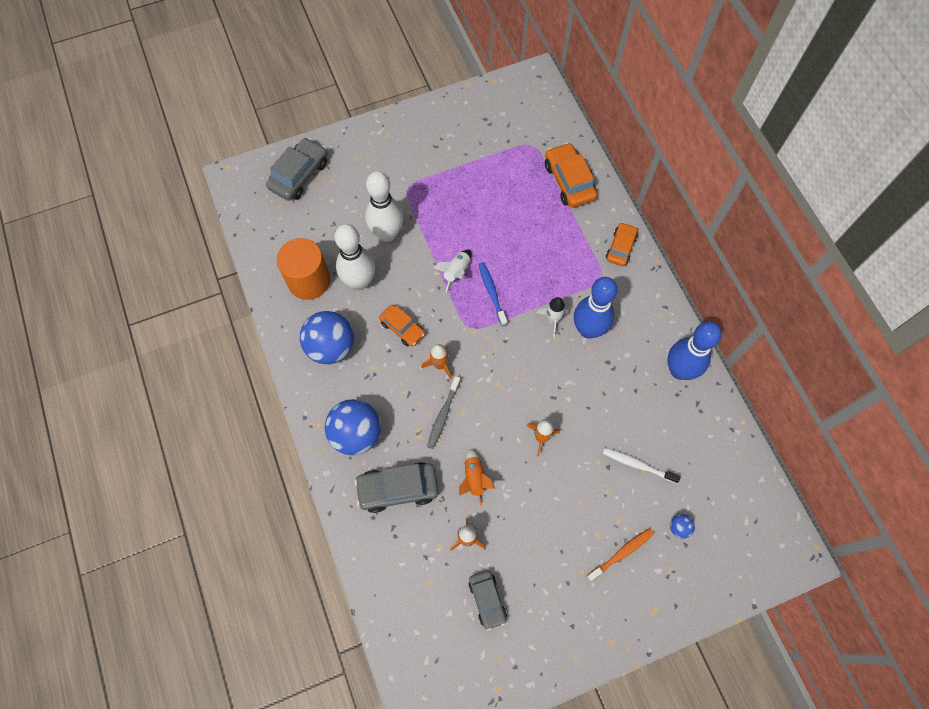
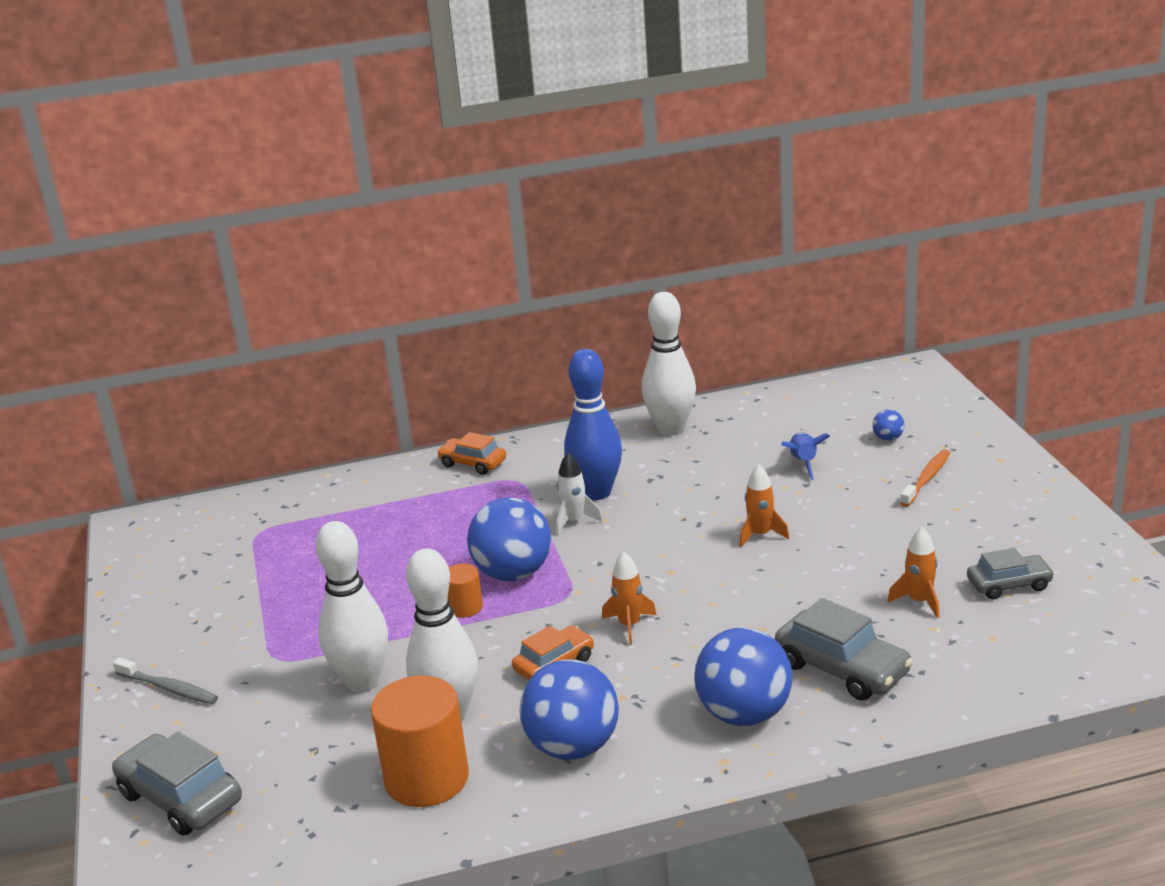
camera: 80 degrees left, 40 degrees down
(398, 489) = (842, 668): grey car -> grey car turned 45 degrees counterclockwise
(443, 415) = (717, 622): grey toothbrush -> grey toothbrush (169, 688)
(456, 272) = (465, 607): white rocket -> orange cylinder
(474, 479) = (824, 594): orange rocket -> none
(492, 293) = (513, 573): blue toothbrush -> blue ball
(569, 181) = (342, 501): orange car -> none
(621, 553) = (926, 479): orange toothbrush -> orange toothbrush turned 60 degrees clockwise
(637, 465) = (803, 463): white toothbrush -> blue rocket
(679, 370) = (671, 429): blue bowling pin -> white bowling pin

